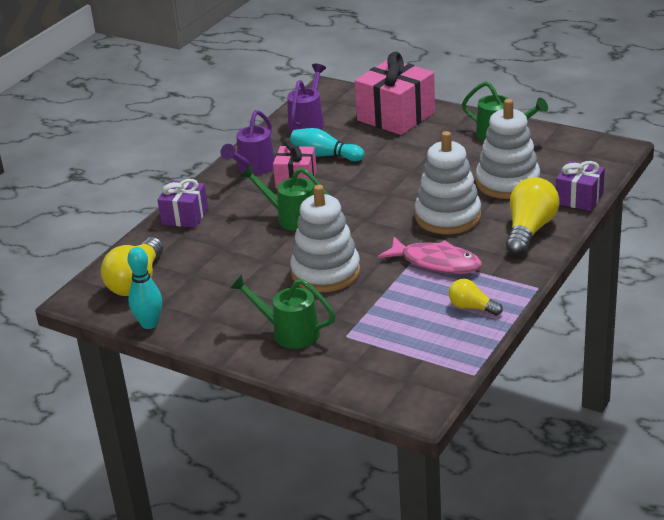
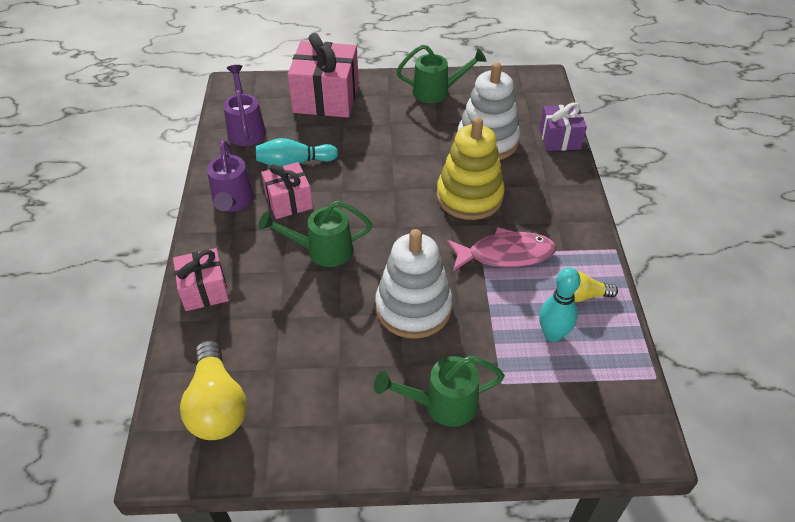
camera: 35 degrees left, 15 degrees up
(149, 324) = (279, 462): turquoise bowling pin -> turquoise bowling pin (552, 334)
(185, 216) = (204, 290): purple gift -> pink gift
(448, 216) = (469, 196): white stacking toy -> yellow stacking toy
(529, 230) = (551, 187): yellow light bulb -> none

